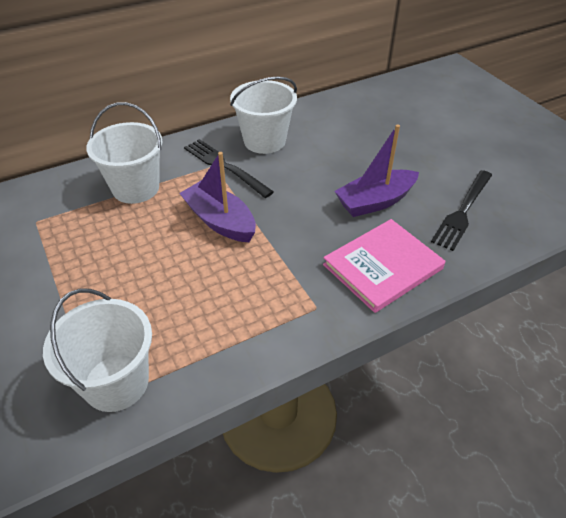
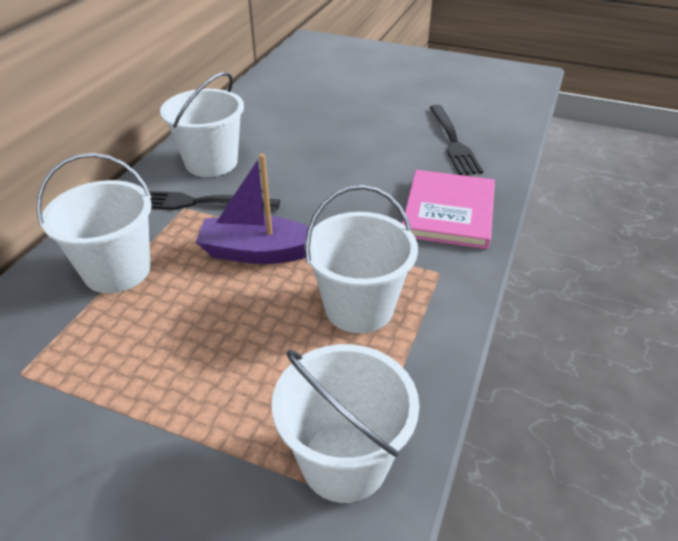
camera: 40 degrees left, 5 degrees down
(235, 297) = (359, 307): none -> white bucket
(375, 201) = (379, 166): purple boat -> none

